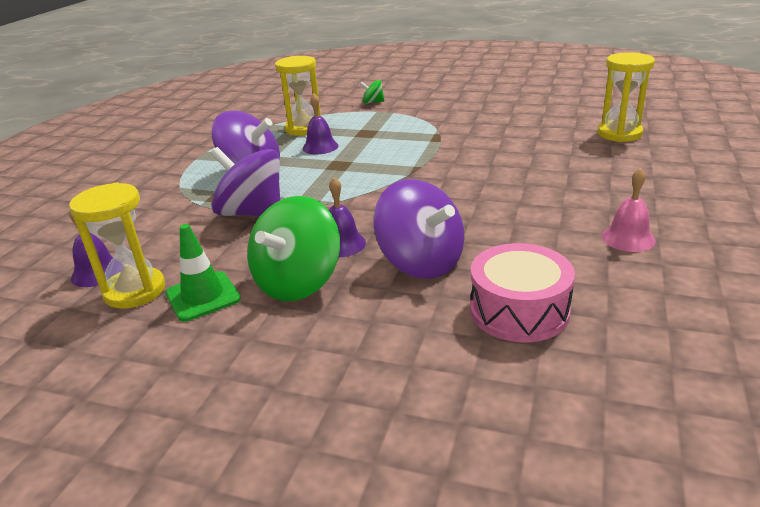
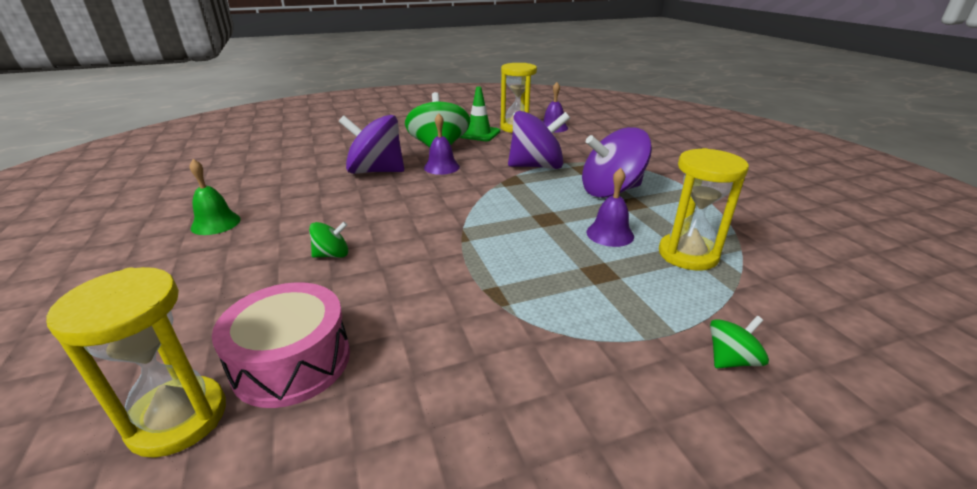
camera: 140 degrees right, 0 degrees up
(519, 310) = (298, 166): pink drum -> pink drum (292, 361)
(522, 181) = (332, 255): none -> green spinning top
(628, 238) = (216, 223): pink bell -> green bell

